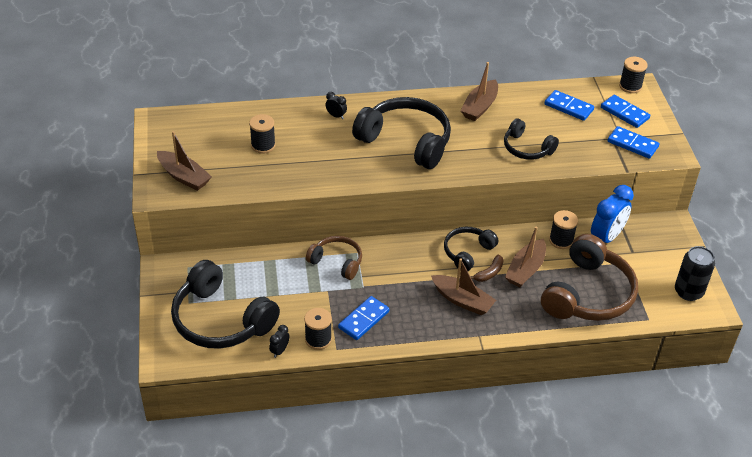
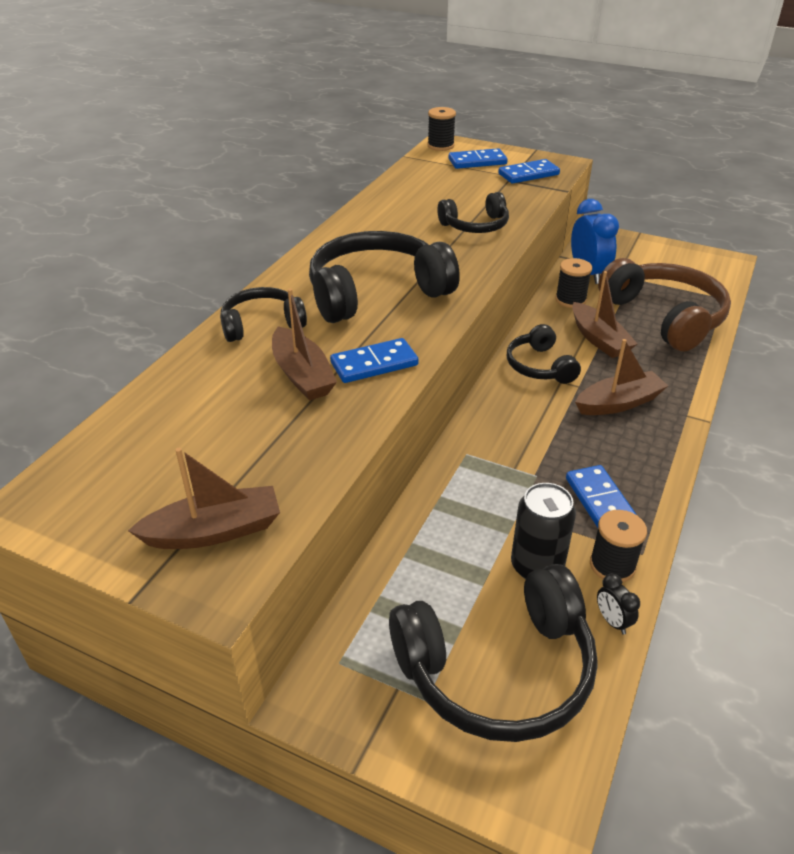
camera: 55 degrees left, 5 degrees down
(263, 145) = (243, 412): black spool -> none
(336, 116) = (262, 324): black clock -> black headphones
(337, 262) = (469, 480): brown headphones -> none
(480, 107) = (373, 226): brown boat -> brown boat (302, 375)
(489, 273) = (586, 365): brown banana -> none
(569, 107) = (435, 182): blue domino -> blue domino (374, 364)
(688, 292) = (698, 263): black can -> black can (537, 566)

